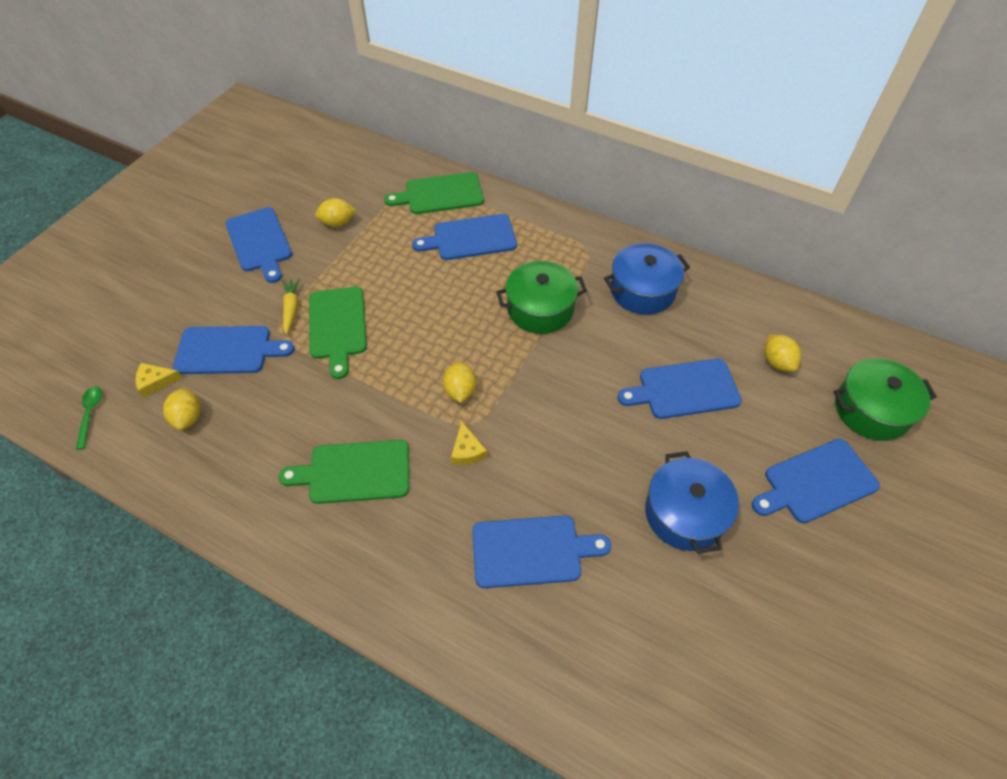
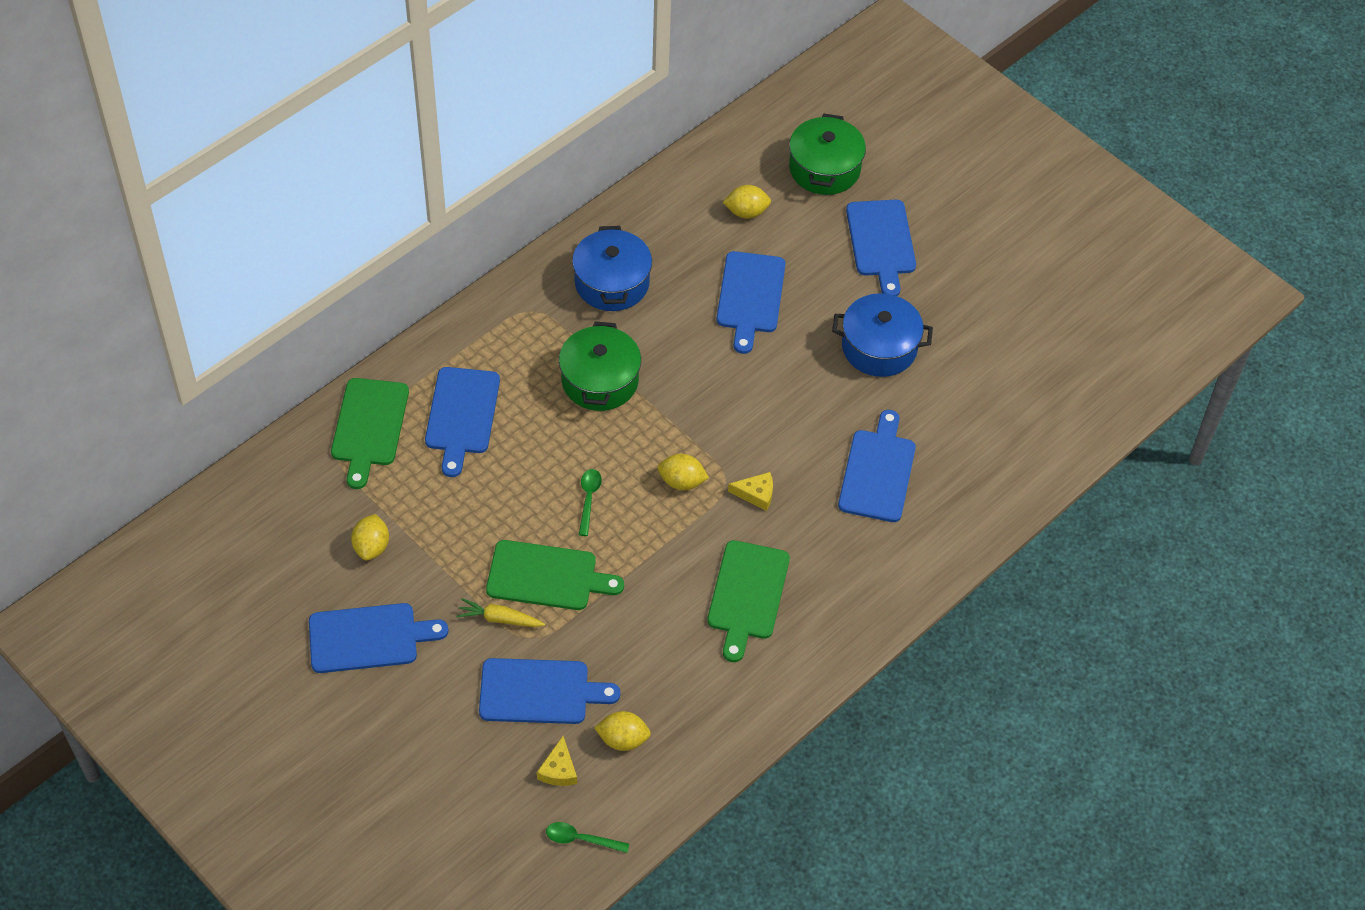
camera: 75 degrees left, 0 degrees up
(227, 350) = (539, 692): blue cutting board -> blue cutting board turned 75 degrees clockwise
(420, 333) = (589, 499): none -> green spoon

